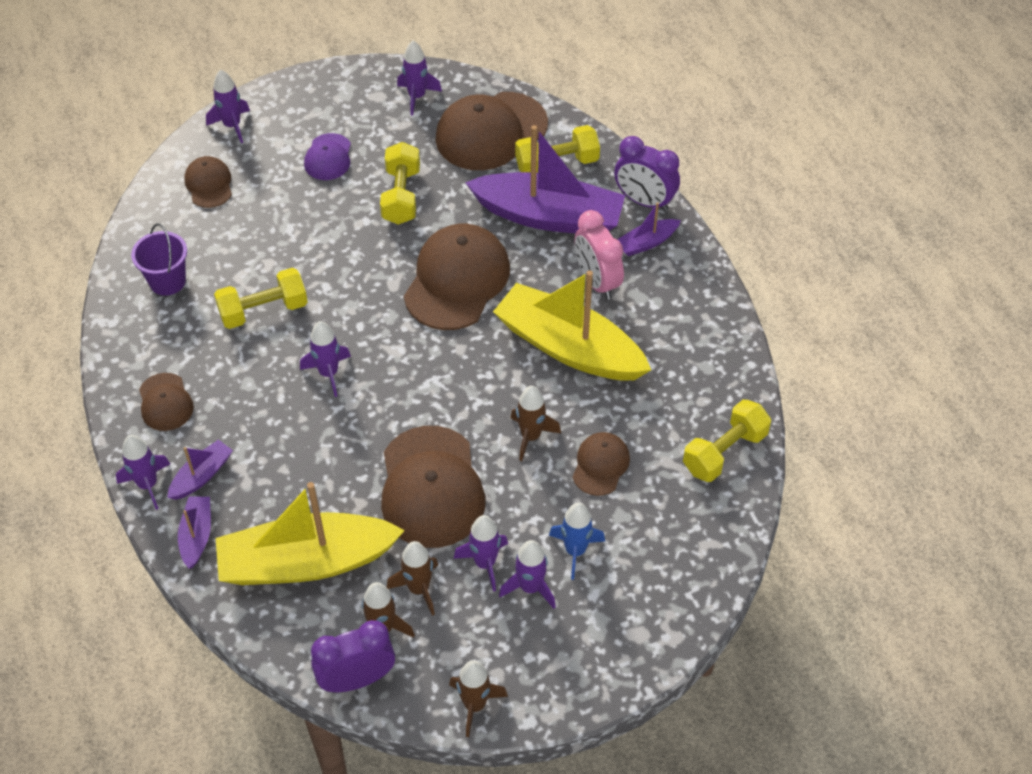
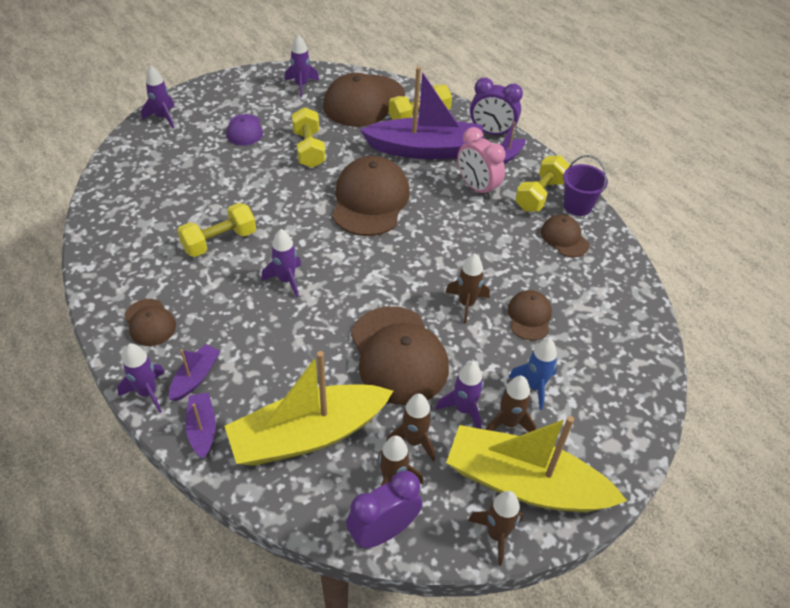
camera: 15 degrees left, 5 degrees down
(167, 281) = (132, 230): purple bucket -> purple bucket (577, 206)
(209, 184) = (153, 158): brown cap -> brown cap (564, 238)
(530, 588) = (508, 423): purple rocket -> brown rocket
(569, 347) = (472, 235): yellow boat -> yellow boat (524, 483)
(724, 452) = (620, 292): yellow dumbbell -> yellow dumbbell (540, 195)

